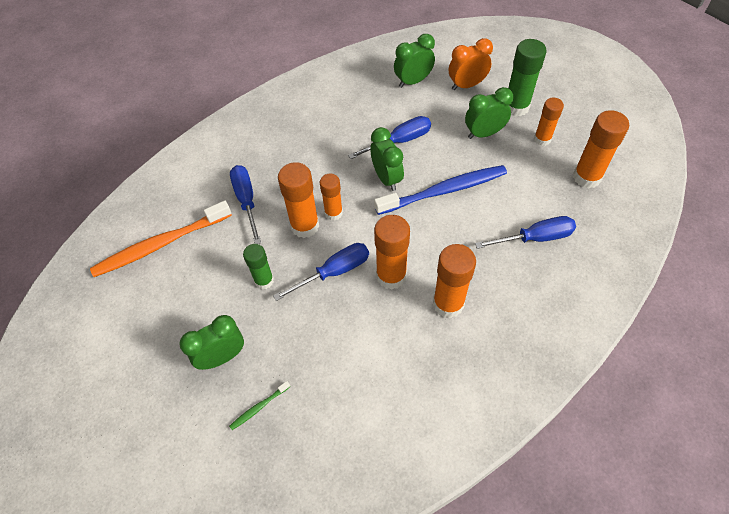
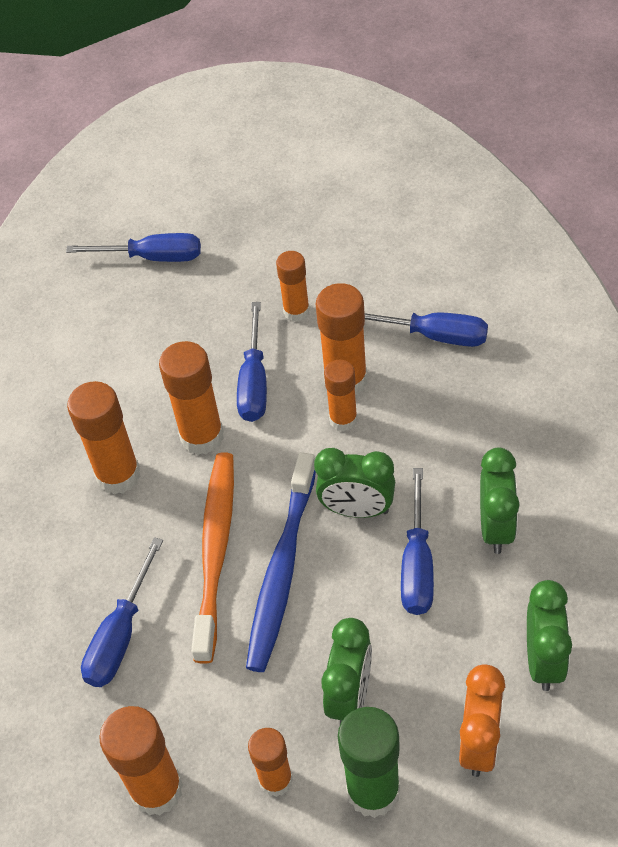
camera: 125 degrees right, 5 degrees down
(160, 244) = (424, 234): orange toothbrush -> orange toothbrush (216, 551)
(222, 357) = (231, 246): green clock -> green clock (496, 527)
(259, 407) = (152, 257): green toothbrush -> blue screwdriver
(264, 281) = (296, 311): green glue stick -> orange glue stick

